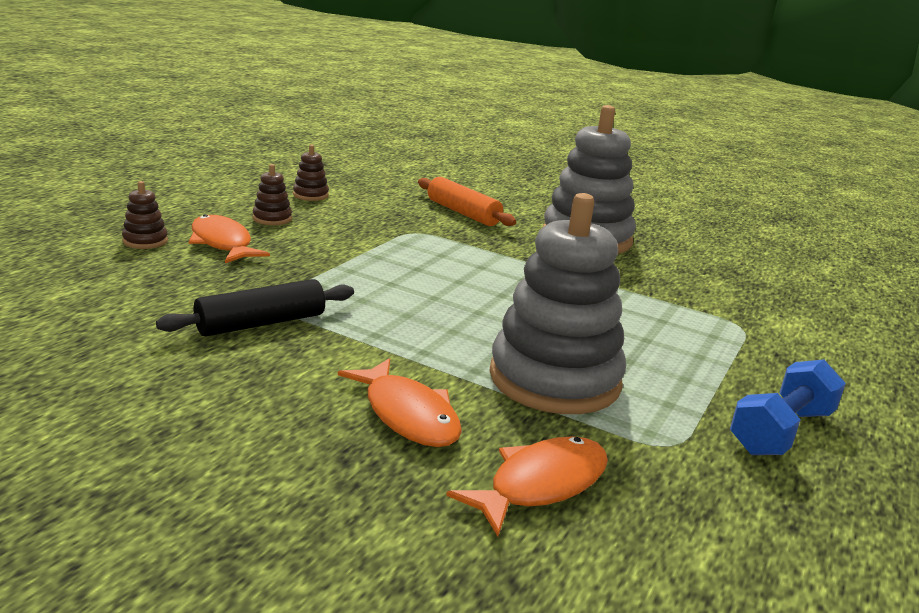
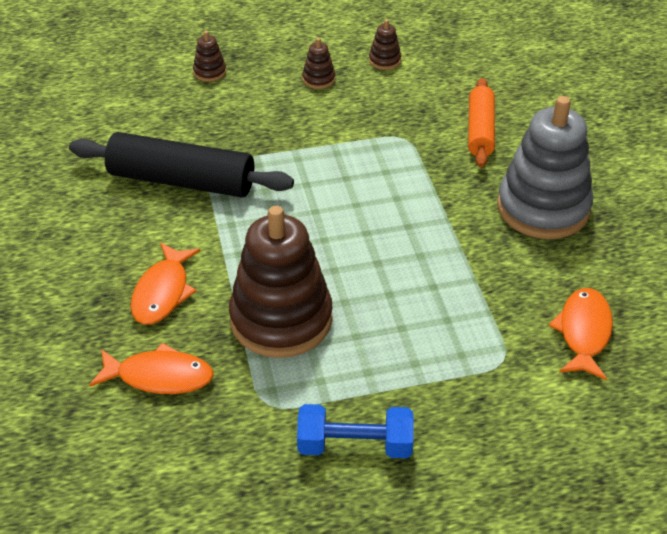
camera: 50 degrees right, 20 degrees up
(222, 243) = (252, 94): orange fish -> orange fish (583, 332)
(261, 323) = (181, 181): black rolling pin -> black rolling pin, size x1.60
(554, 379) = (281, 319): grey stacking toy -> brown stacking toy

